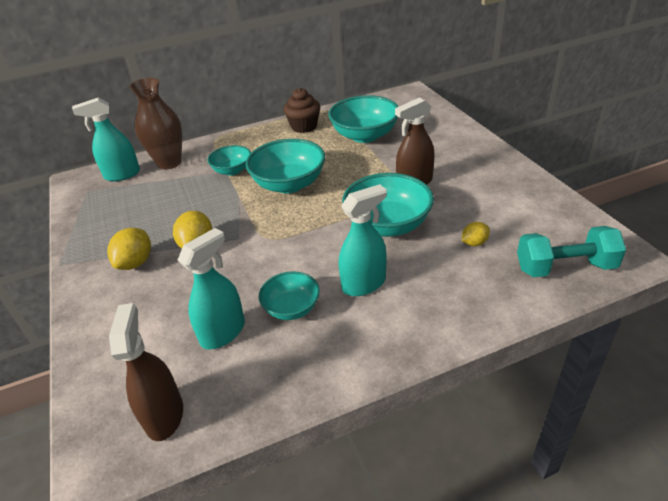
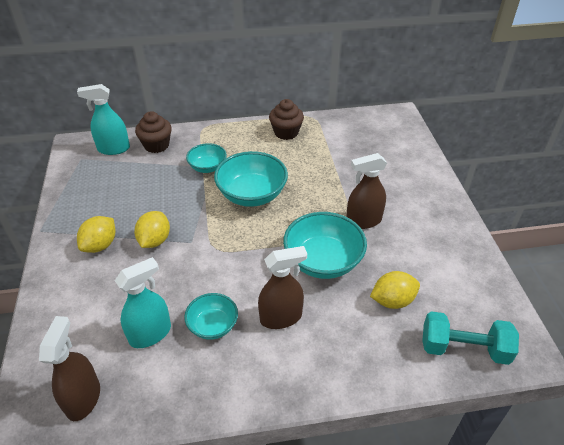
camera: 10 degrees right, 5 degrees up
(169, 163) = (156, 145): brown vase -> brown cupcake
(364, 135) = (337, 156): turquoise bowl -> none
(364, 284) = (281, 317): turquoise spray bottle -> brown spray bottle
(474, 243) = (392, 301): yellow lemon -> yellow lemon, size x1.66

